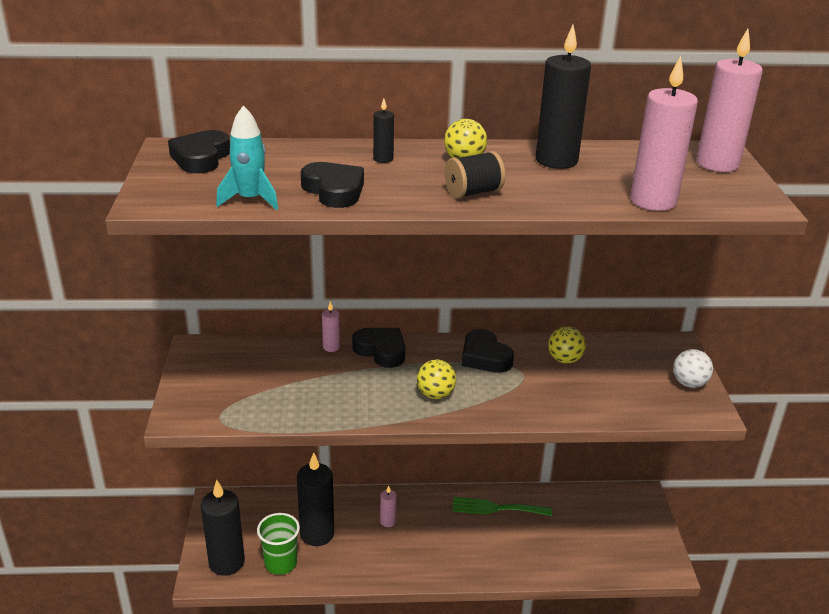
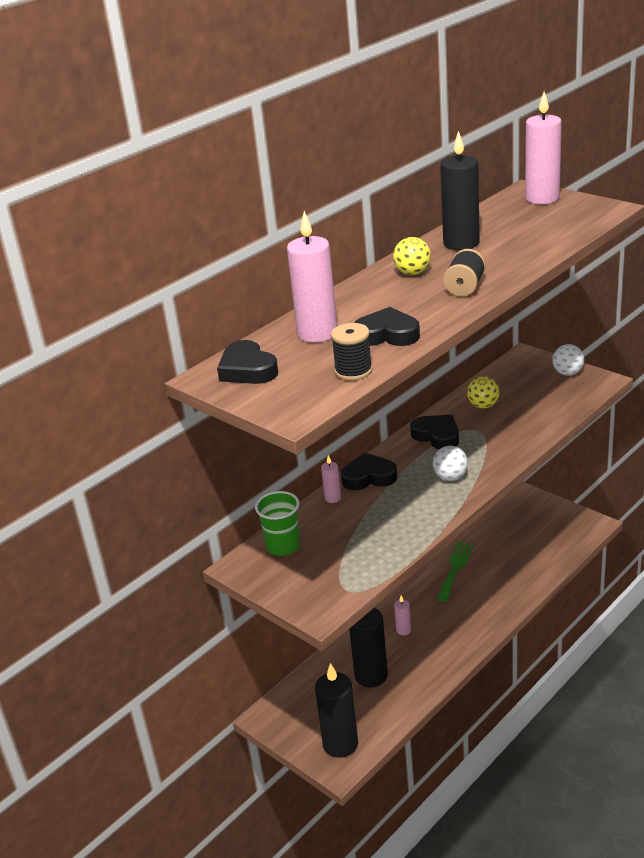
camera: 40 degrees left, 0 degrees up
(250, 200) = (353, 371): turquoise rocket -> black spool
(281, 563) = (377, 712): green cup -> green cup (283, 546)
(383, 159) = (364, 300): black candle -> none
(435, 394) = (450, 477): yellow ball -> white ball
(485, 357) = (437, 436): black heart -> black heart turned 150 degrees counterclockwise
(496, 508) = (455, 568): green fork -> green fork turned 150 degrees clockwise
(653, 201) = (561, 237): pink candle -> pink candle (317, 333)

